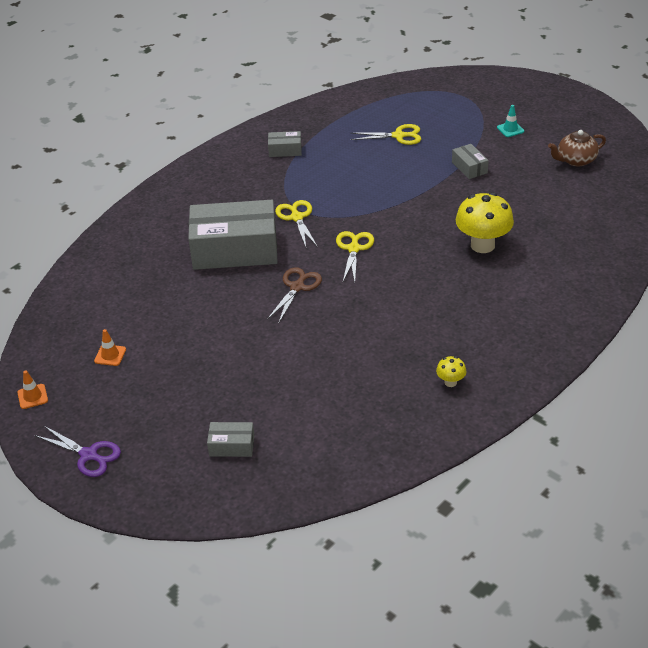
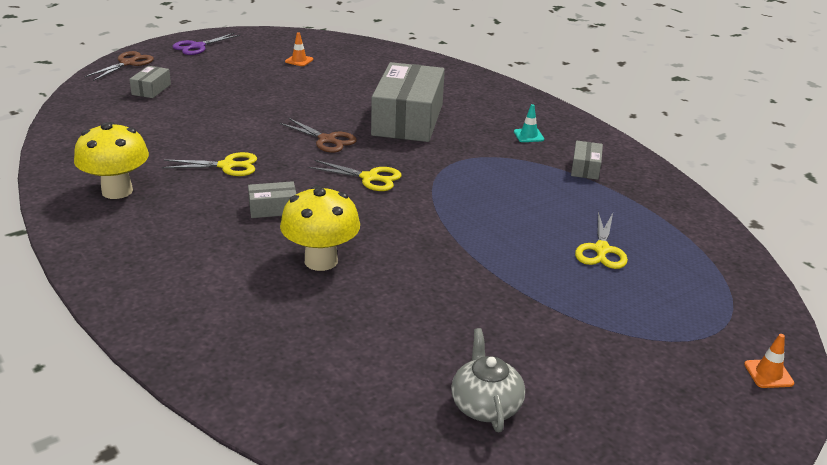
camera: 100 degrees right, 10 degrees down
(32, 396) = (276, 35): orange traffic cone -> orange traffic cone (768, 374)
(162, 498) = (128, 63): none -> brown scissors
(297, 217) = (445, 156): yellow scissors -> yellow scissors (227, 166)
(450, 382) = (117, 191): yellow mushroom -> yellow mushroom, size x2.16
(469, 167) = (502, 291): grey box -> grey box (273, 208)
(510, 129) = (599, 357): turquoise traffic cone -> turquoise traffic cone (528, 135)
(575, 160) = (485, 405): brown teapot -> grey teapot

